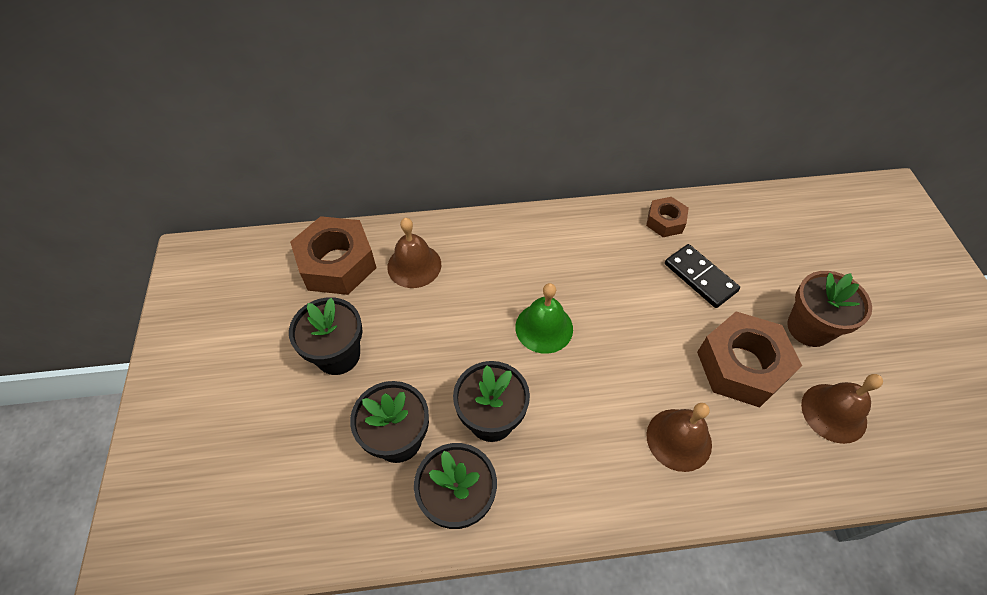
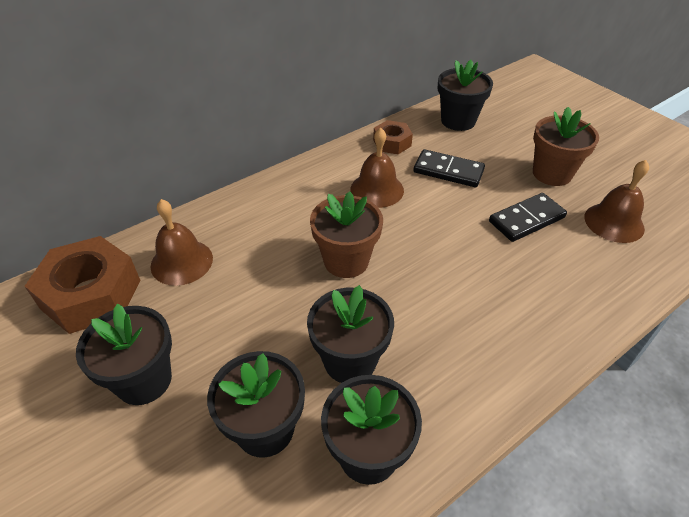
camera: 30 degrees left, 10 degrees down
(544, 327) = (346, 261): green bell -> brown flower pot
(679, 439) = (522, 295): brown bell -> brown bell (377, 189)
(741, 366) = (526, 219): brown nut -> black domino
(752, 223) = (458, 121): none -> black flower pot

